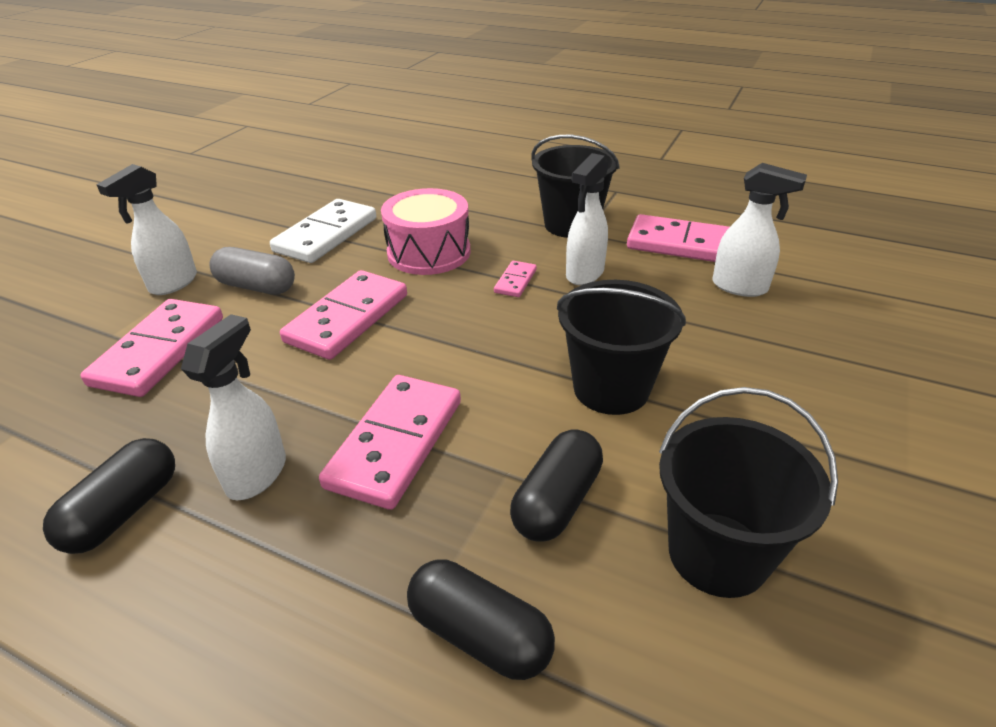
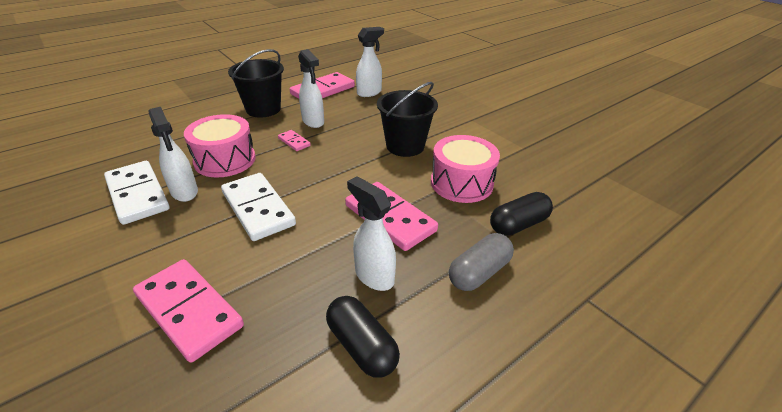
camera: 65 degrees left, 0 degrees up
(173, 284) = (90, 291): white spray bottle -> white spray bottle (184, 192)
(256, 286) = (163, 242): grey capsule -> grey capsule (479, 272)
(347, 318) = (258, 209): pink domino -> white domino
(556, 501) = (461, 183): black capsule -> pink drum
(717, 553) = (509, 158): black bucket -> none

